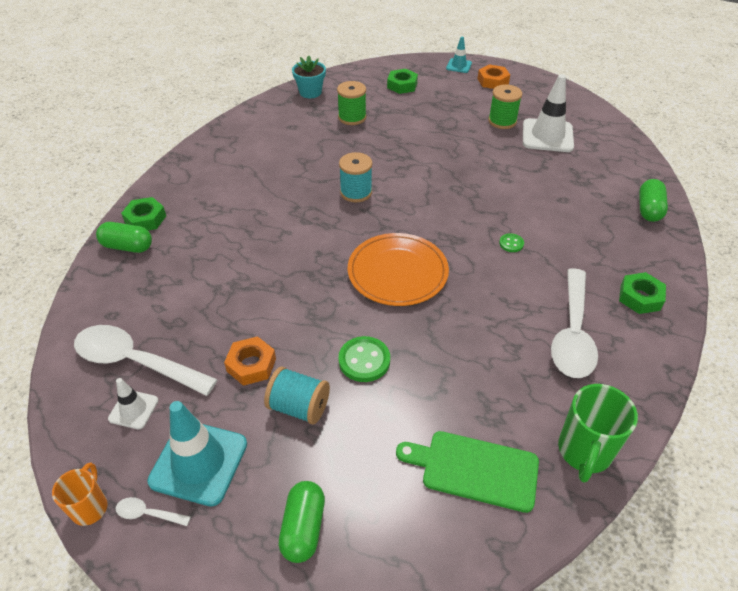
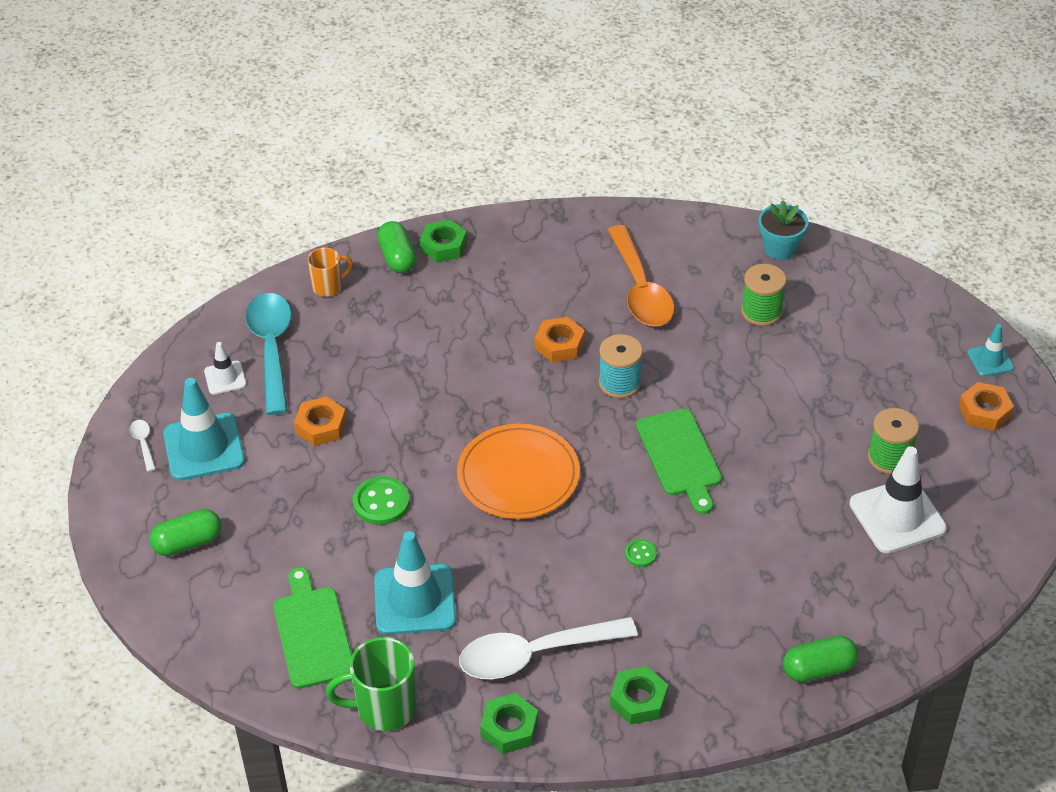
camera: 60 degrees right, 0 degrees up
(90, 507) = (128, 407): orange mug -> orange mug (328, 287)
(135, 362) = (271, 349): white spoon -> turquoise spoon
(286, 152) = (640, 289): none -> orange spoon
(296, 204) = (559, 344): none -> orange nut
(299, 407) = (298, 482): turquoise spool -> none
(402, 85) = (881, 324): green nut -> green nut (509, 728)
(440, 193) = (680, 456): none -> green cutting board
(479, 382) = (415, 600): none -> turquoise traffic cone

